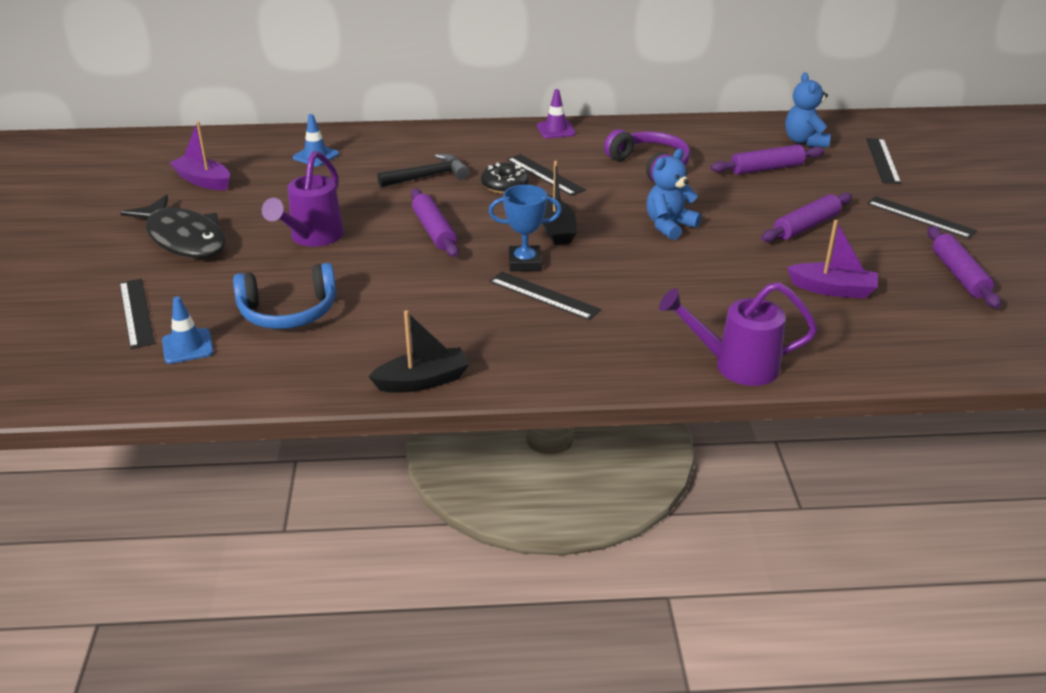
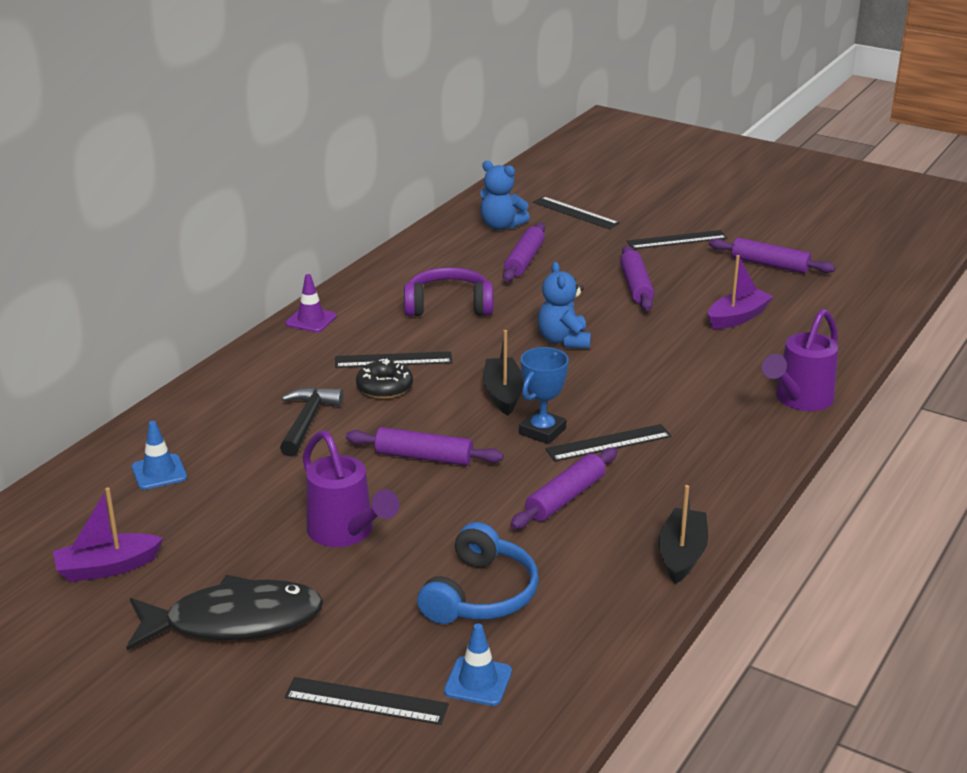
camera: 55 degrees left, 5 degrees down
(445, 303) = (565, 498): none -> purple rolling pin
(556, 230) = (503, 394): black boat -> black boat turned 120 degrees counterclockwise

